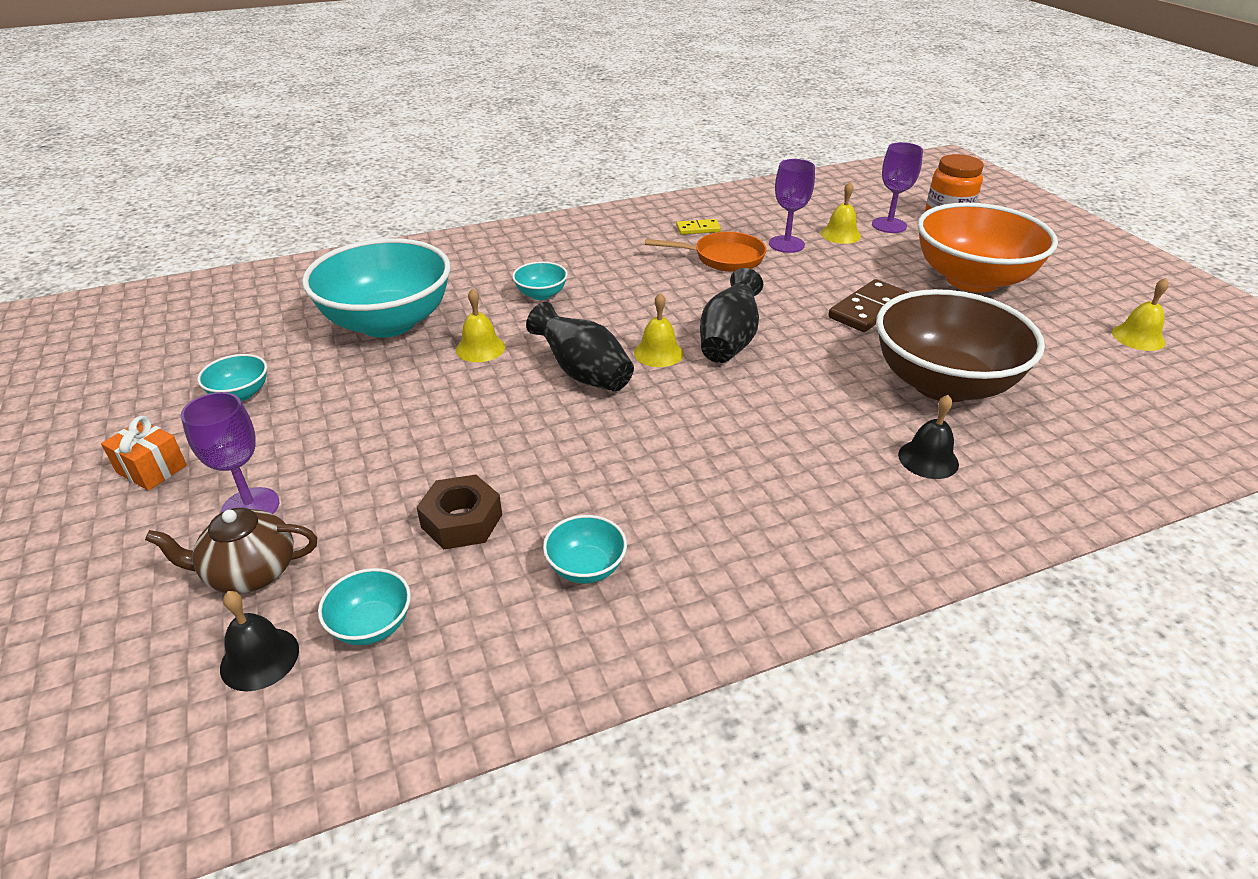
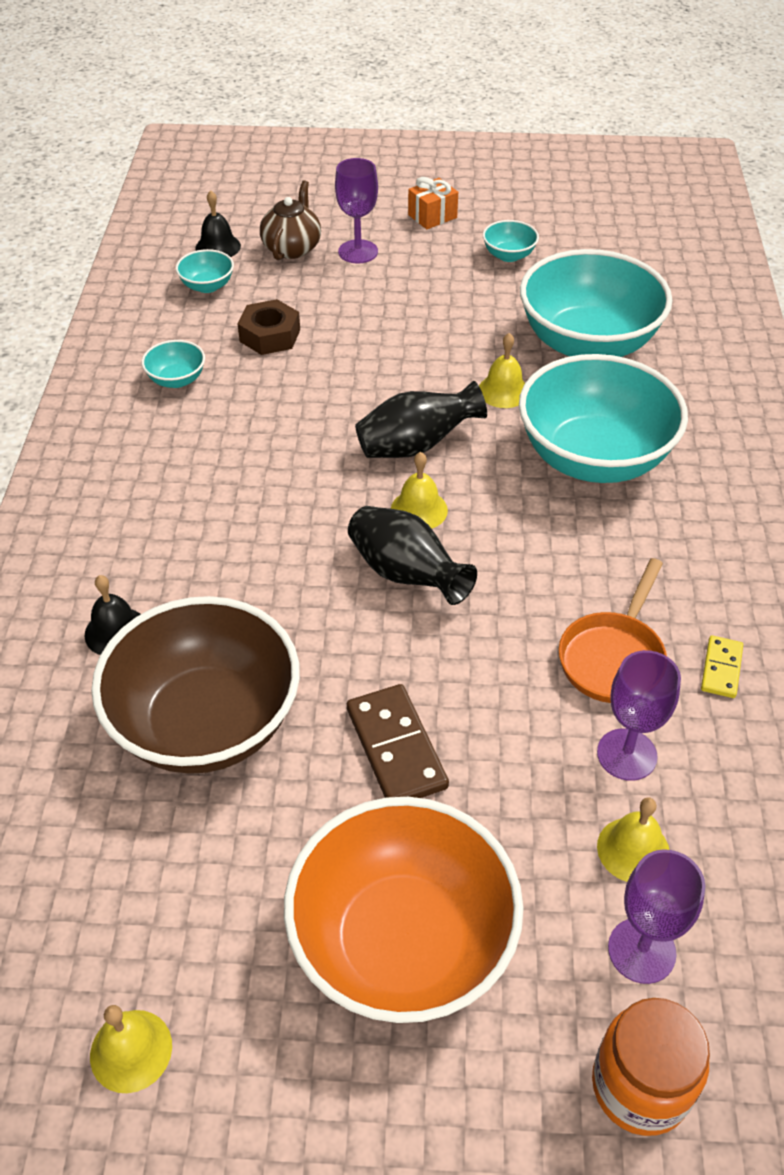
camera: 115 degrees right, 10 degrees up
(541, 294) = (593, 458): turquoise bowl -> turquoise bowl, size x2.42

